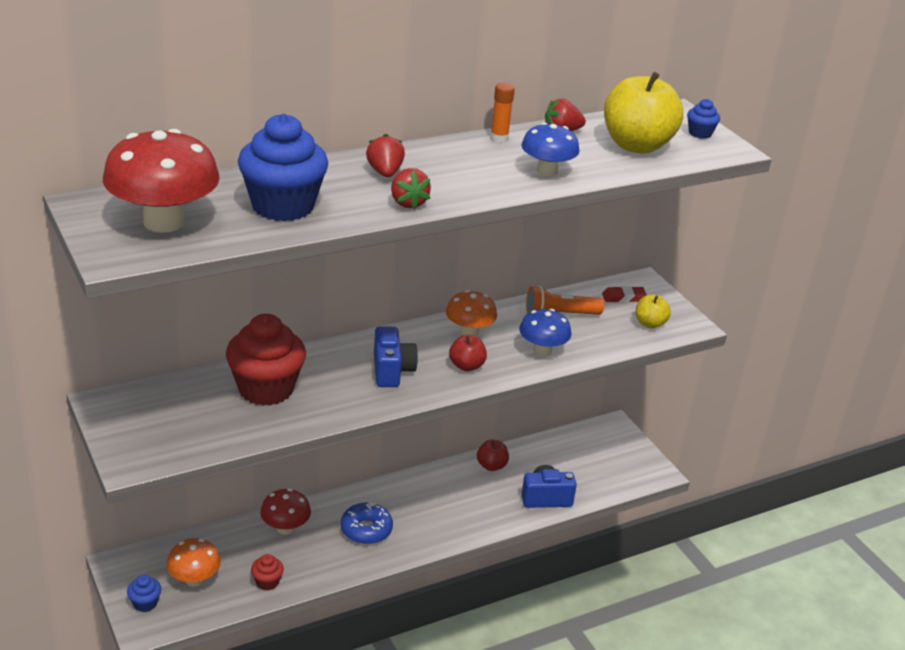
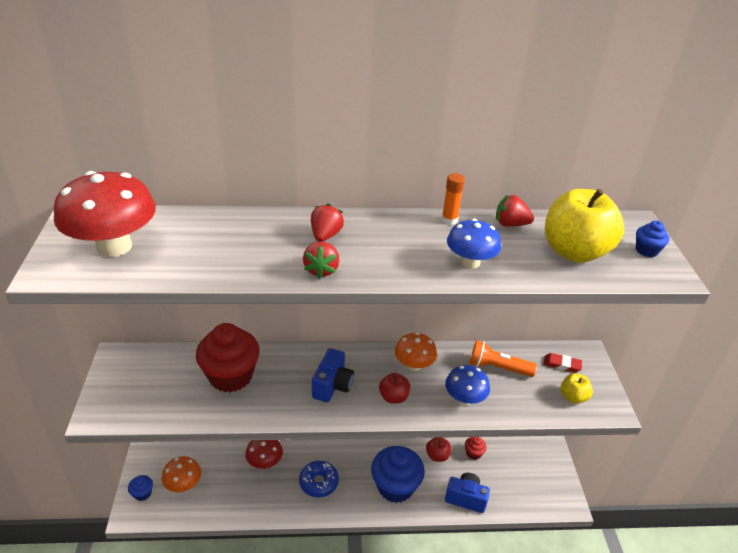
camera: 25 degrees right, 5 degrees up
(267, 582) = (228, 504): red cupcake -> red cupcake (473, 453)
(283, 206) = (217, 251): blue cupcake -> blue cupcake (395, 486)

